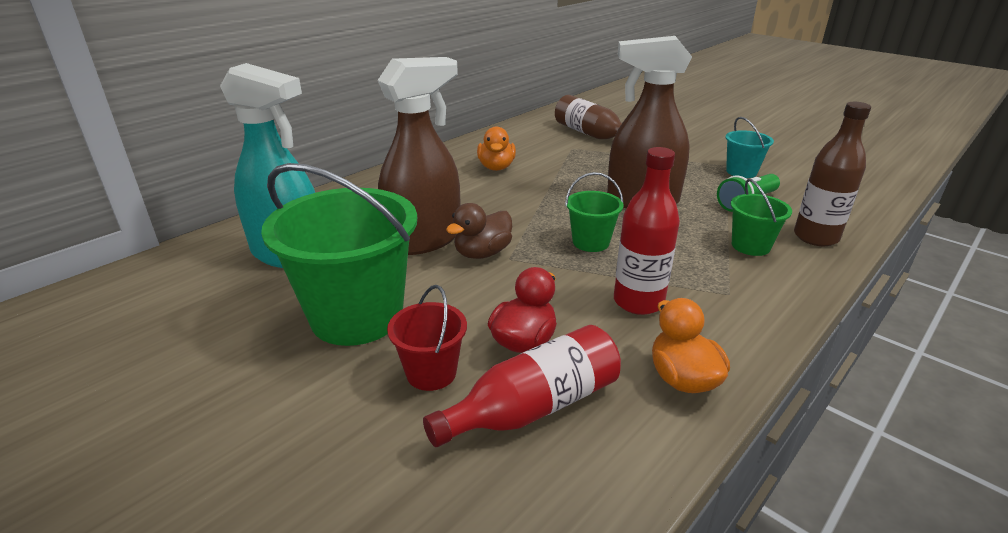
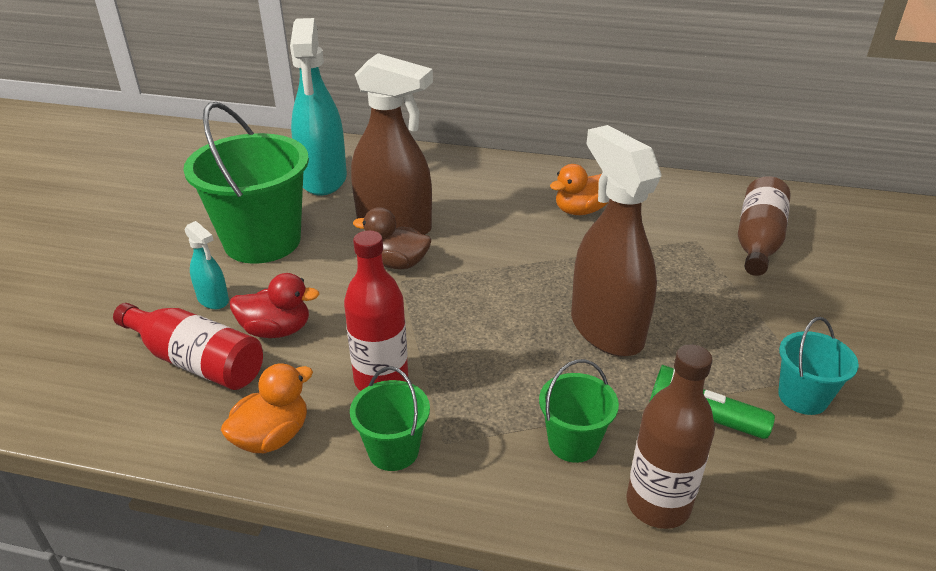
camera: 60 degrees right, 5 degrees up
(431, 373) = (213, 300): red bucket -> turquoise spray bottle
(590, 242) = (472, 319): green bucket -> green bucket (393, 450)

